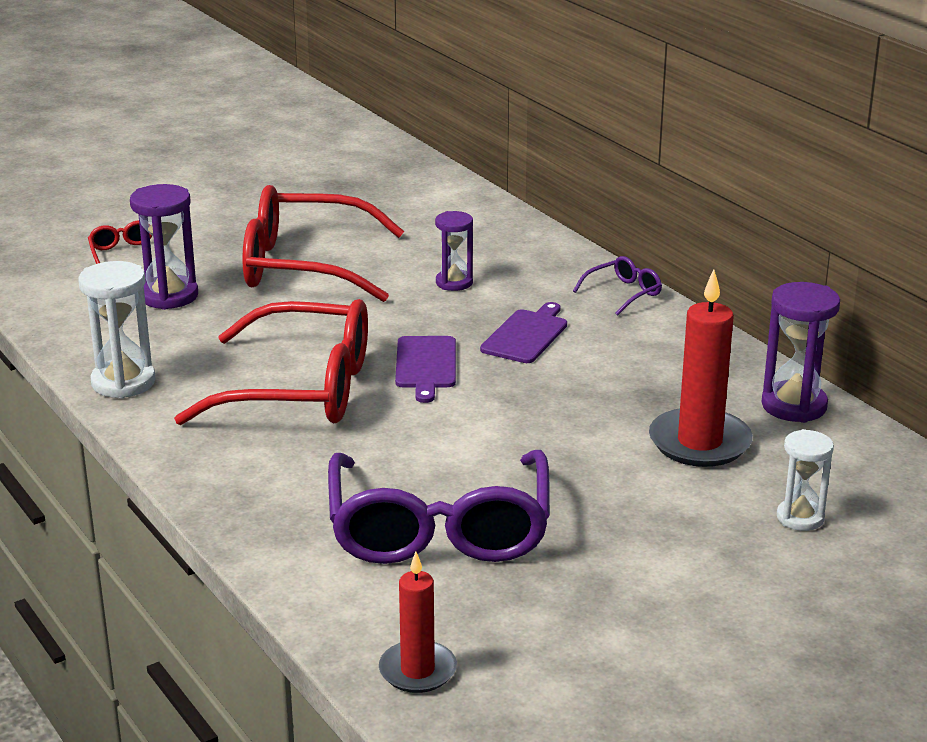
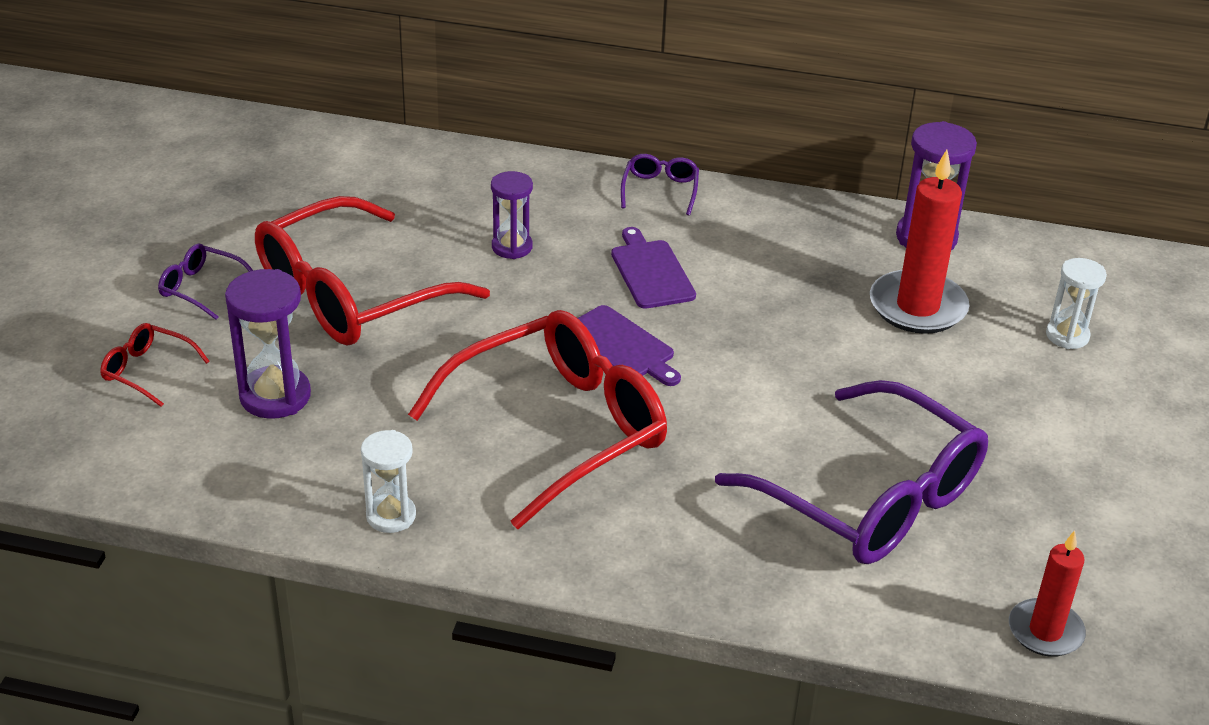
camera: 45 degrees left, 10 degrees up
(123, 382) = (391, 516): white hourglass -> white hourglass, size x0.65
(225, 227) = (201, 288): none -> purple glasses

